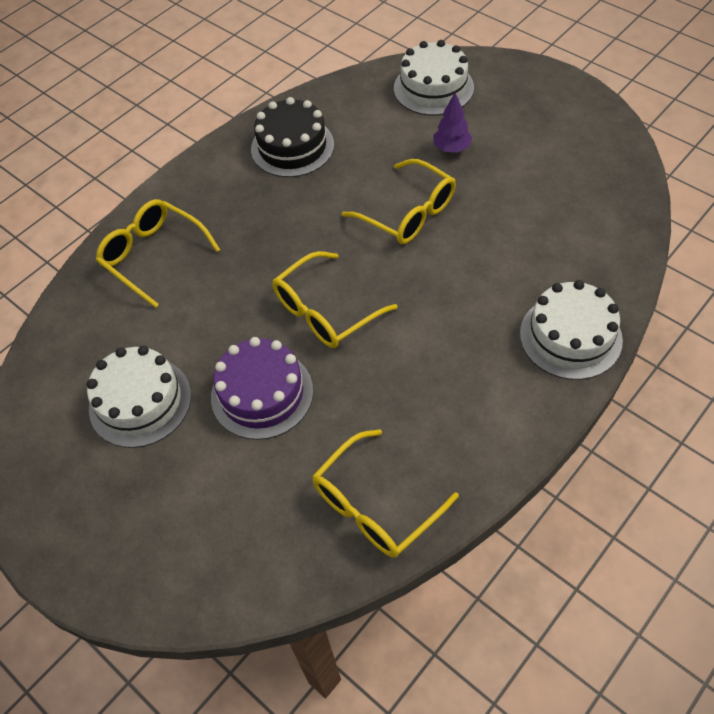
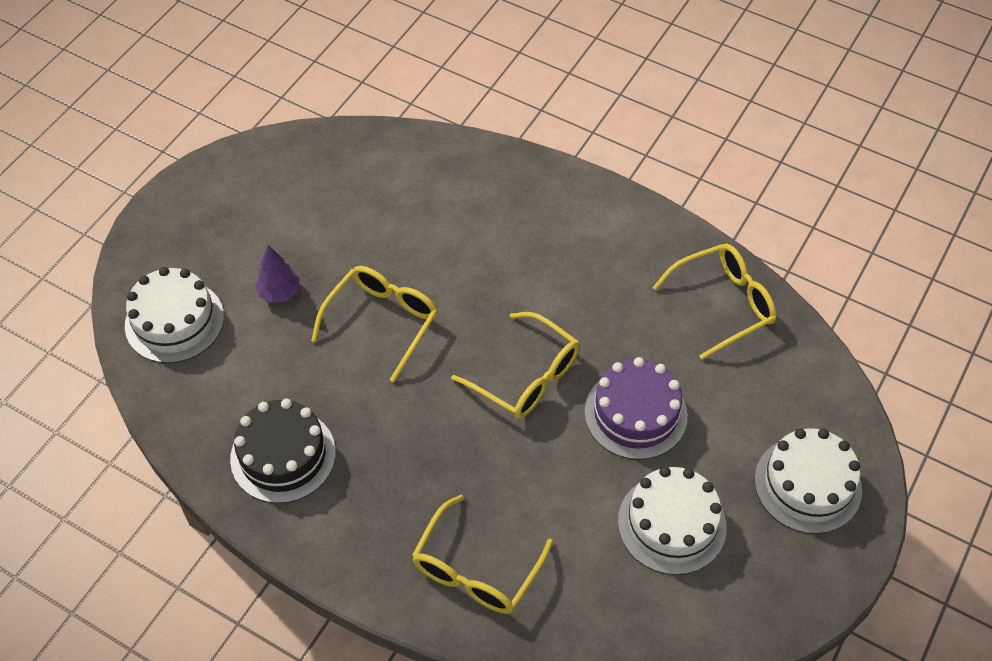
camera: 105 degrees left, 0 degrees up
(375, 505) = (722, 304): yellow glasses -> yellow glasses turned 60 degrees counterclockwise
(570, 336) = (520, 182): white cake -> white cake (807, 484)

